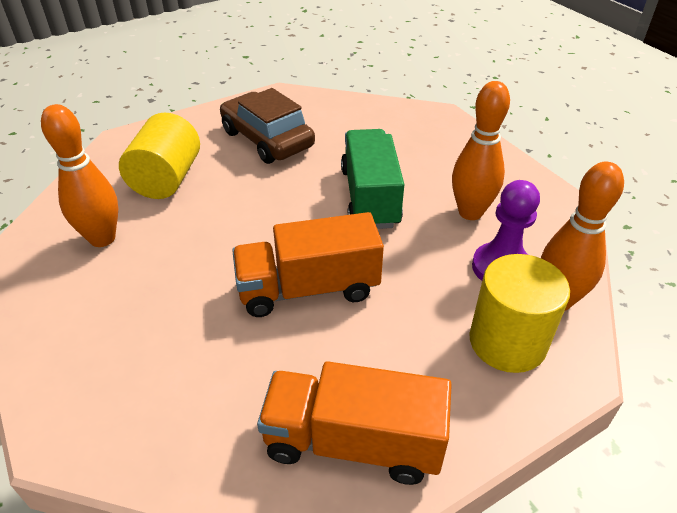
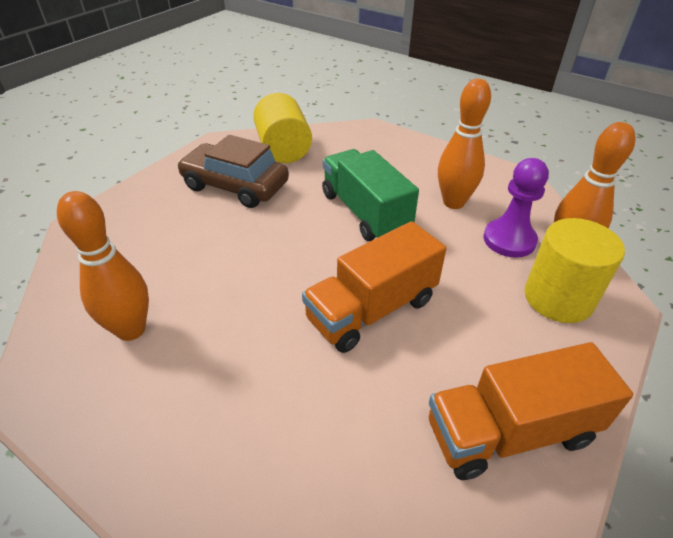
camera: 25 degrees left, 0 degrees up
(167, 179) = (160, 249): yellow cylinder -> yellow cylinder (283, 149)

